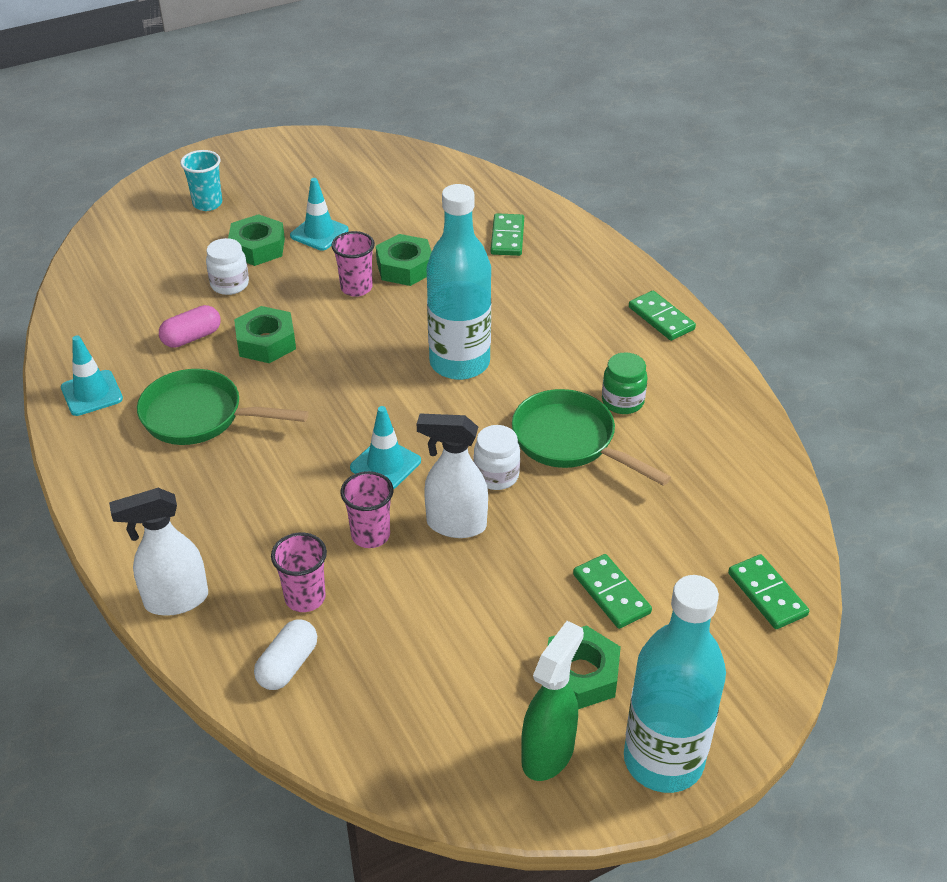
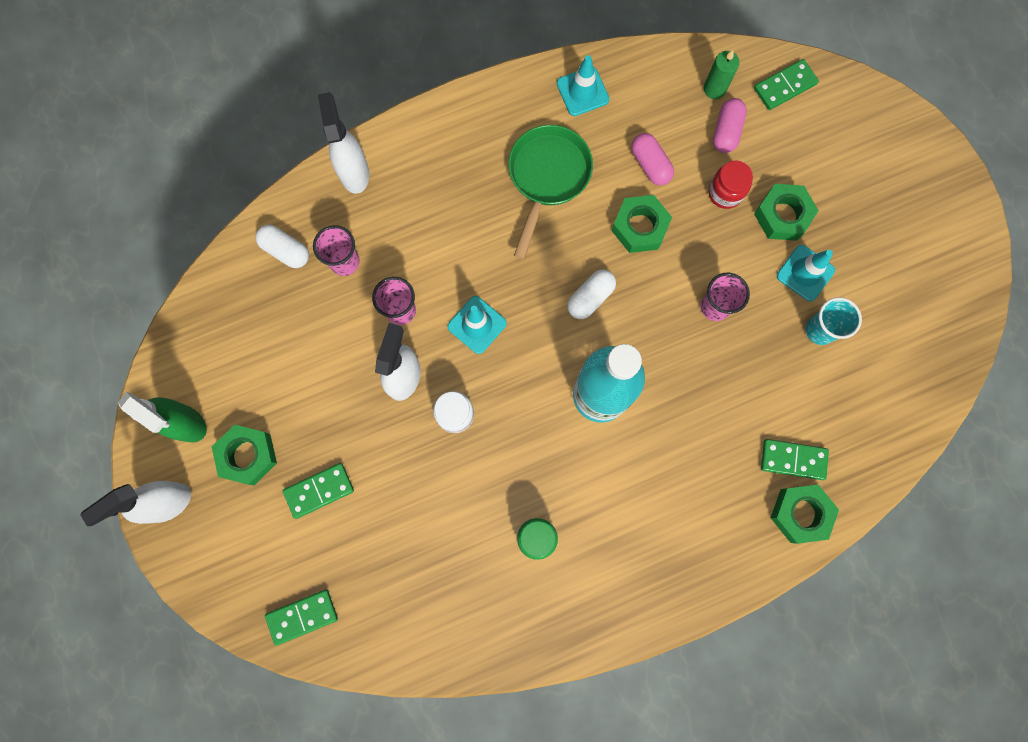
camera: 95 degrees right, 35 degrees up
(106, 295) = (714, 89): none -> green candle
(158, 285) = (726, 131): none -> pink capsule
(207, 204) = (857, 166): turquoise cup -> turquoise cup (819, 330)
(230, 284) = (725, 193): white jar -> red jar
(349, 375) = (590, 298): none -> white capsule
(405, 267) = (745, 353): green nut -> green nut (800, 513)
(570, 441) = (489, 482): green pan -> none
(661, 318) = (653, 598): green domino -> green domino (785, 86)
(663, 760) = (168, 503): turquoise bottle -> white spray bottle

